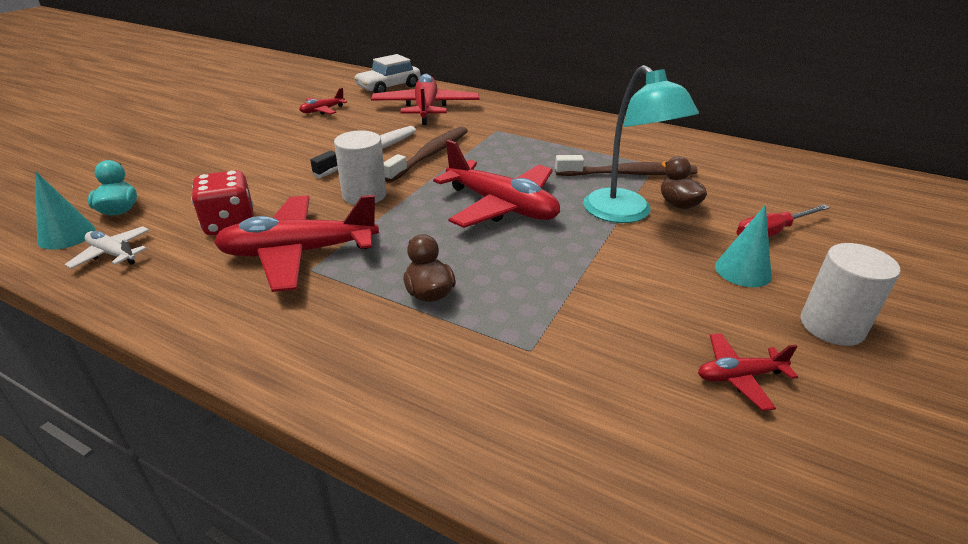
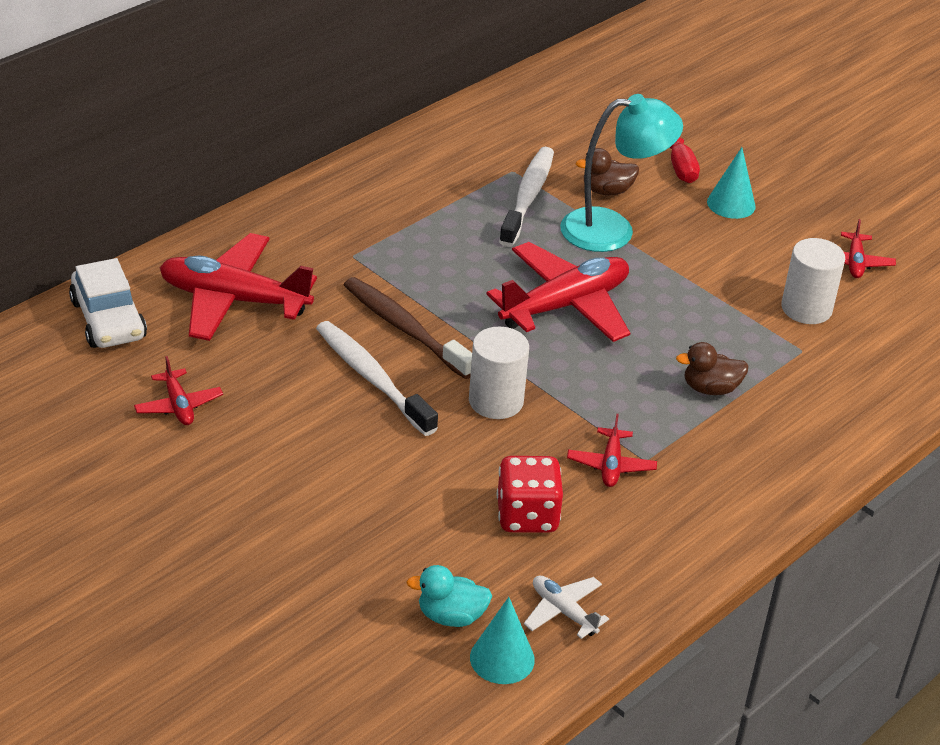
camera: 75 degrees left, 5 degrees up
(113, 254) = (563, 611): white plane -> white plane turned 90 degrees clockwise
(299, 253) = (611, 465): red plane -> red plane, size x0.48
(629, 174) = (528, 197): brown toothbrush -> white toothbrush
(832, 326) = (812, 196): white cylinder -> white cylinder (806, 308)

